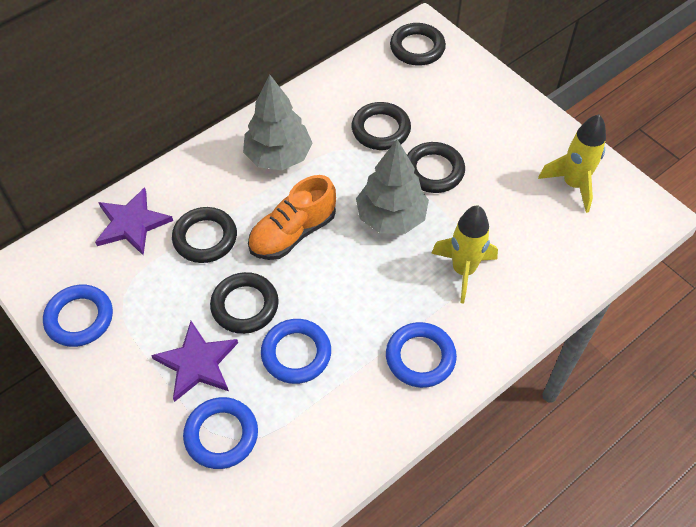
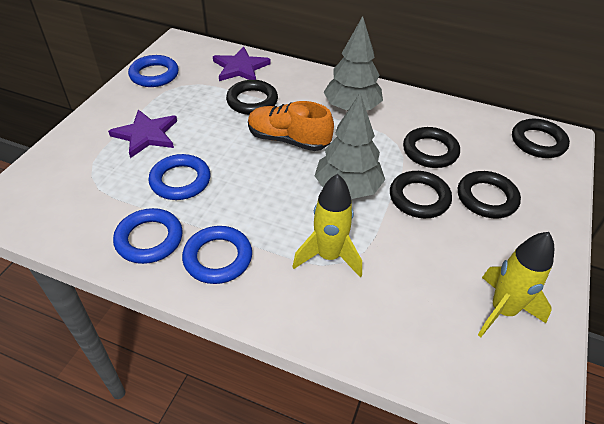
camera: 60 degrees right, 10 degrees down
(221, 435) = (91, 168): blue ring -> blue ring (149, 239)
(245, 306) = (207, 139): black ring -> black ring (486, 198)

